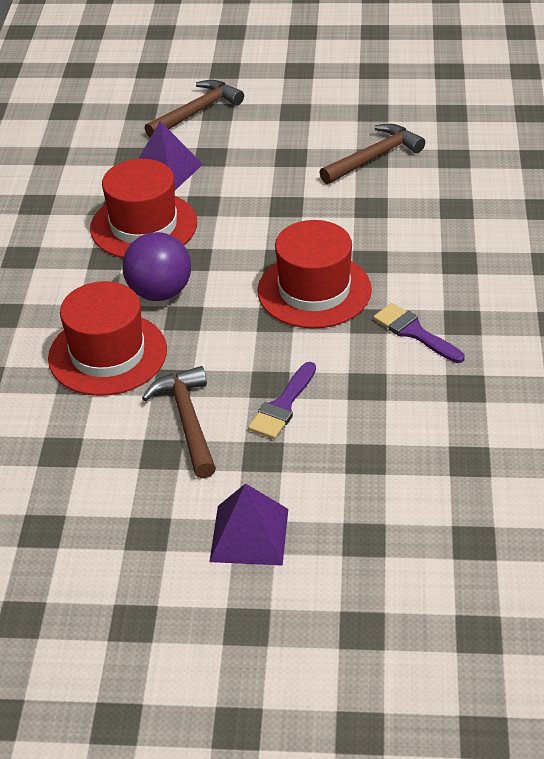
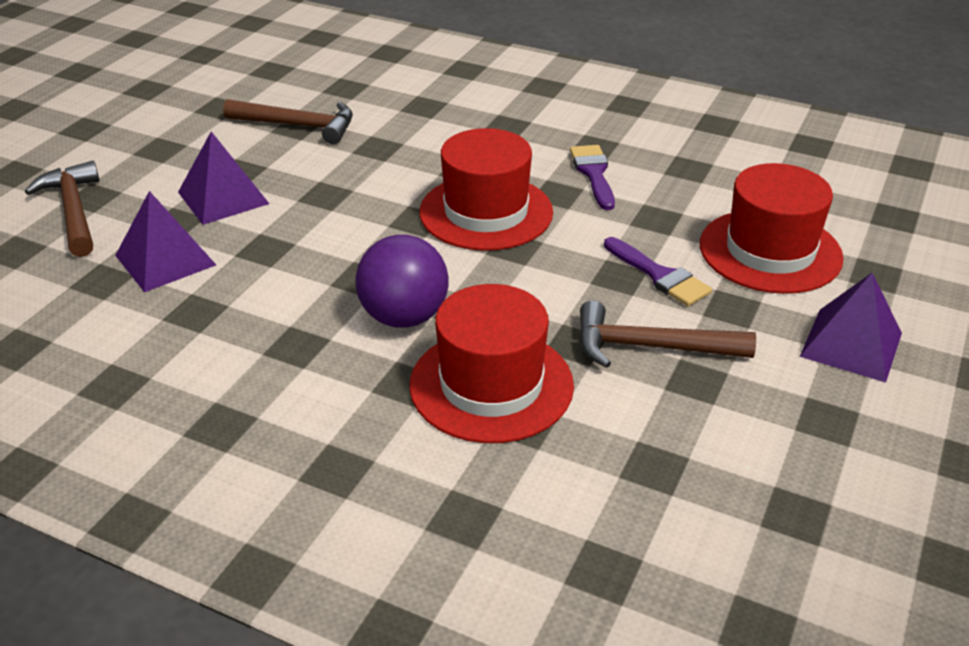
camera: 70 degrees left, 5 degrees down
(143, 226) = (260, 301): red hat -> red hat (770, 251)
(252, 163) = (223, 197): none -> purple pyramid
(374, 157) = (298, 126): brown hammer -> brown hammer turned 120 degrees clockwise
(414, 332) = (593, 173): purple brush -> purple brush turned 105 degrees clockwise

